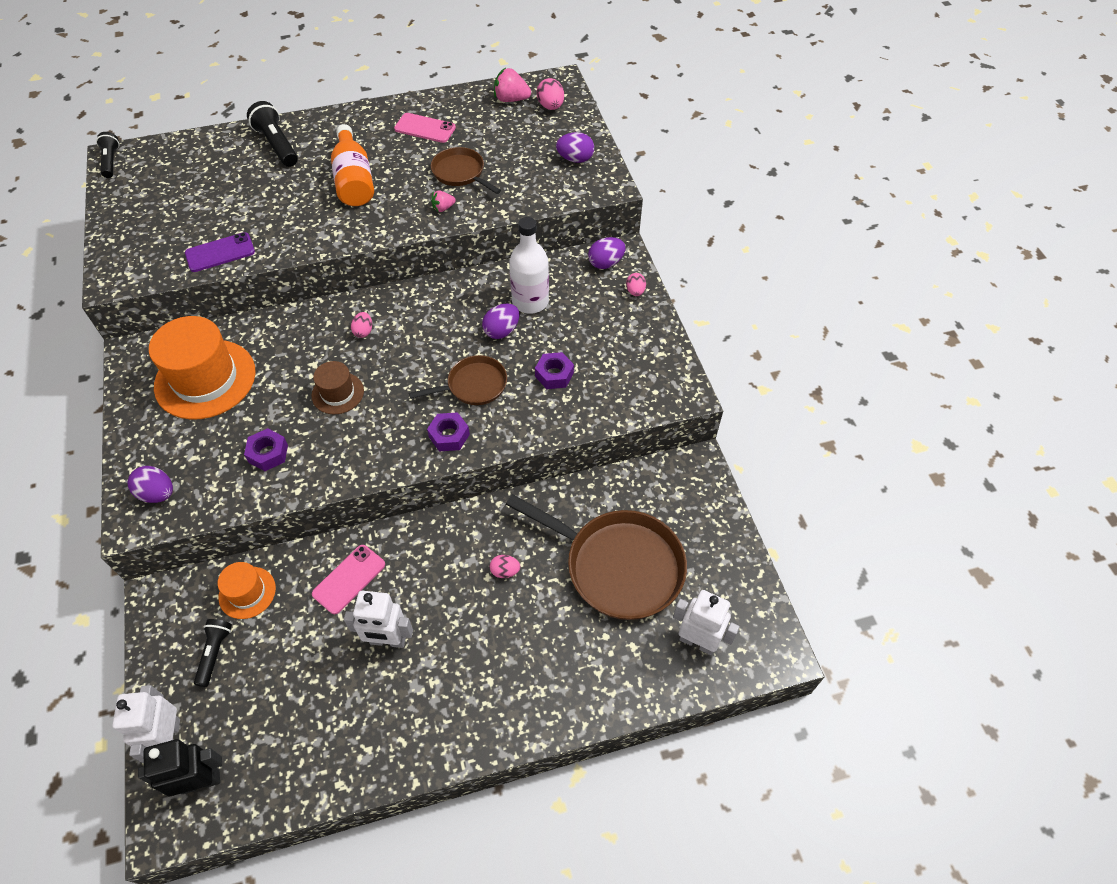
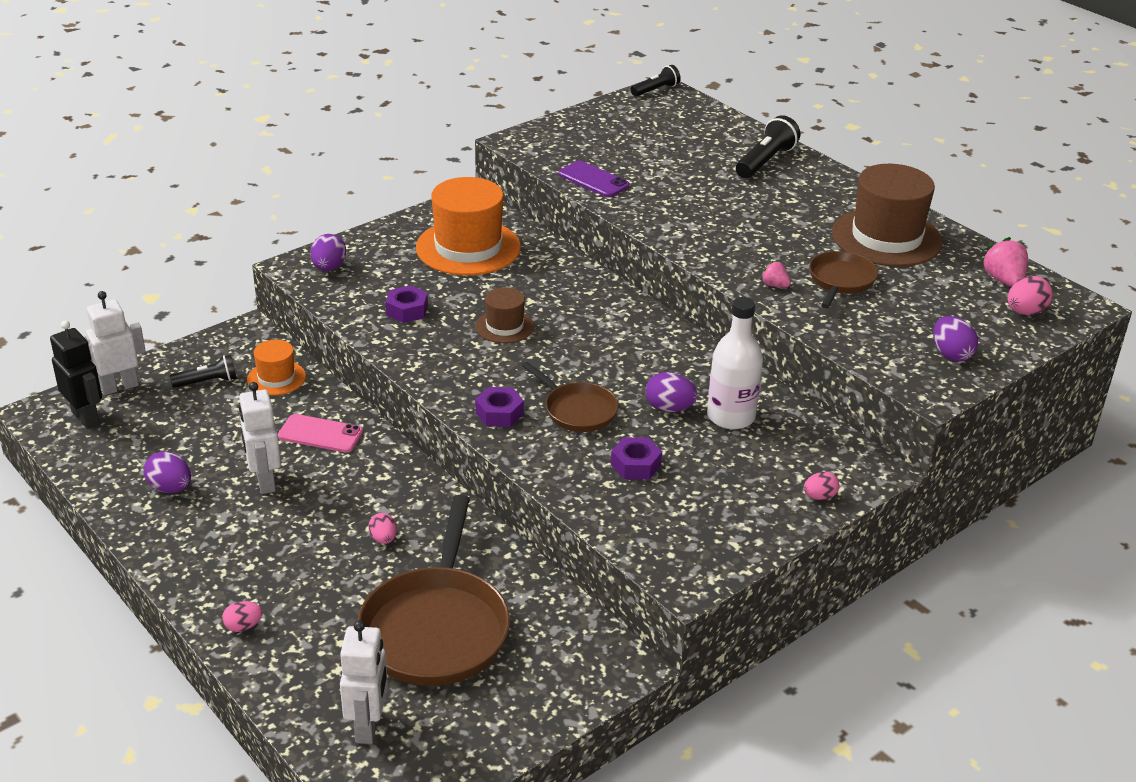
camera: 65 degrees right, 20 degrees down
(354, 180) = (760, 219): orange bottle -> none
(363, 331) = (595, 317): pink egg -> pink egg (243, 626)
(425, 128) = (886, 237): pink phone -> brown hat
(606, 263) = (845, 460): purple egg -> purple egg (170, 488)

